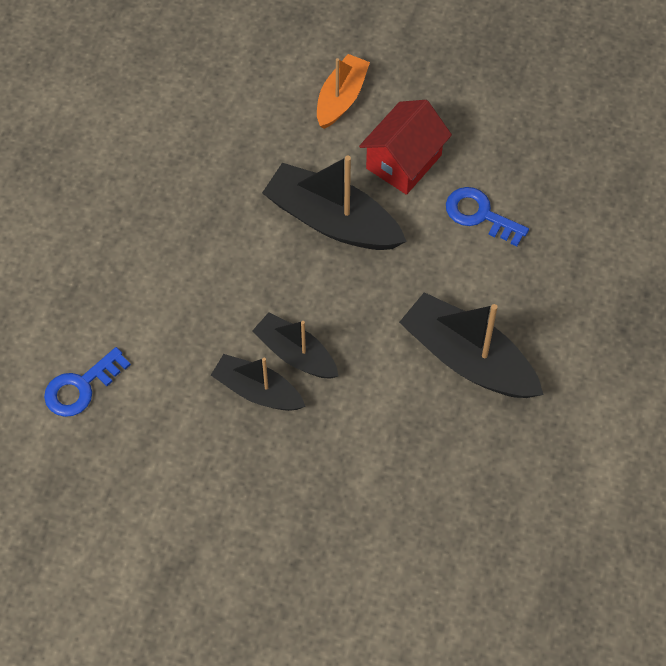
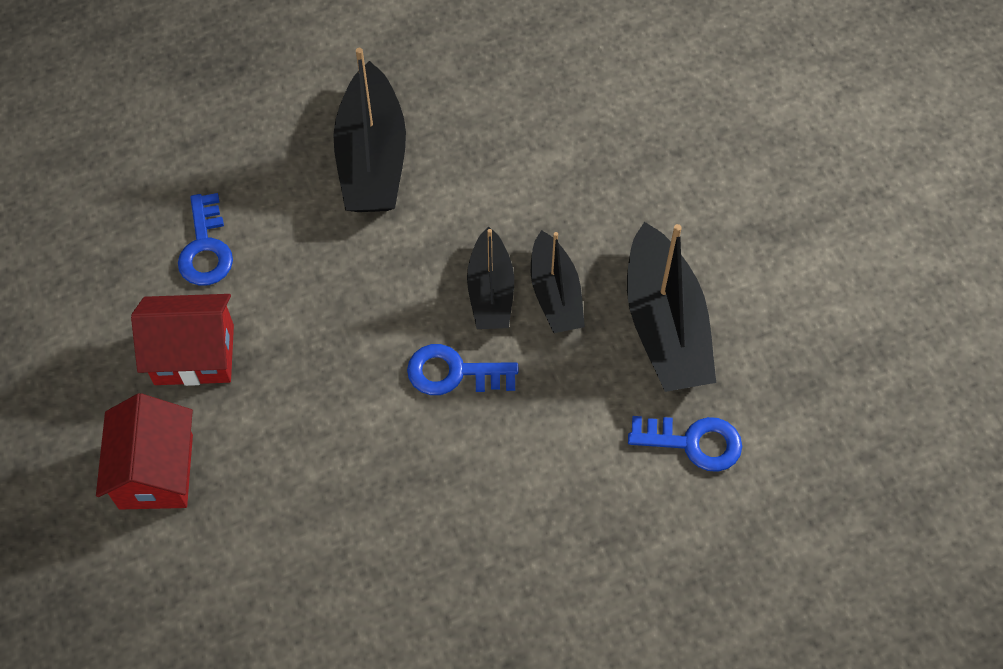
camera: 130 degrees left, 0 degrees up
(258, 290) = (454, 373): none -> blue key
(332, 220) = (319, 367): black boat -> black boat (665, 325)
(341, 98) = (156, 471): orange boat -> red house

